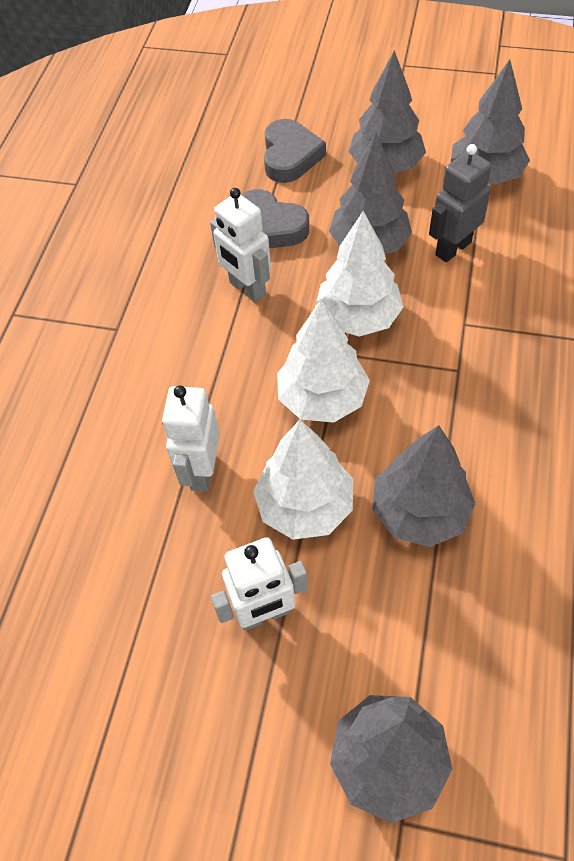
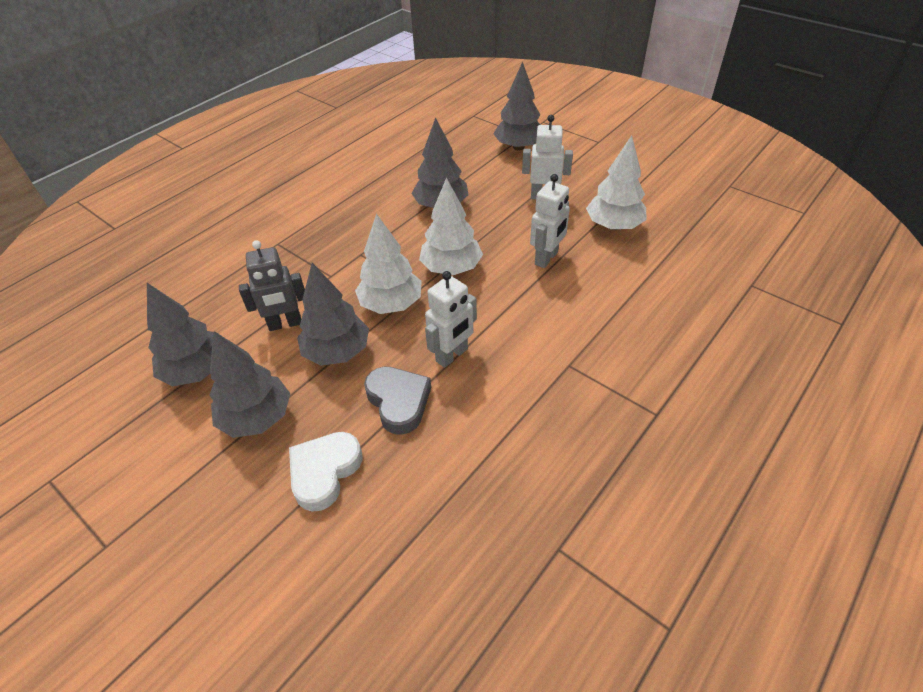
camera: 155 degrees left, 10 degrees down
(247, 289) = (452, 355): white robot -> white robot turned 60 degrees clockwise
(290, 156) = (324, 472): grey heart -> white heart
(305, 506) = (497, 225): white tree -> white tree (614, 225)

